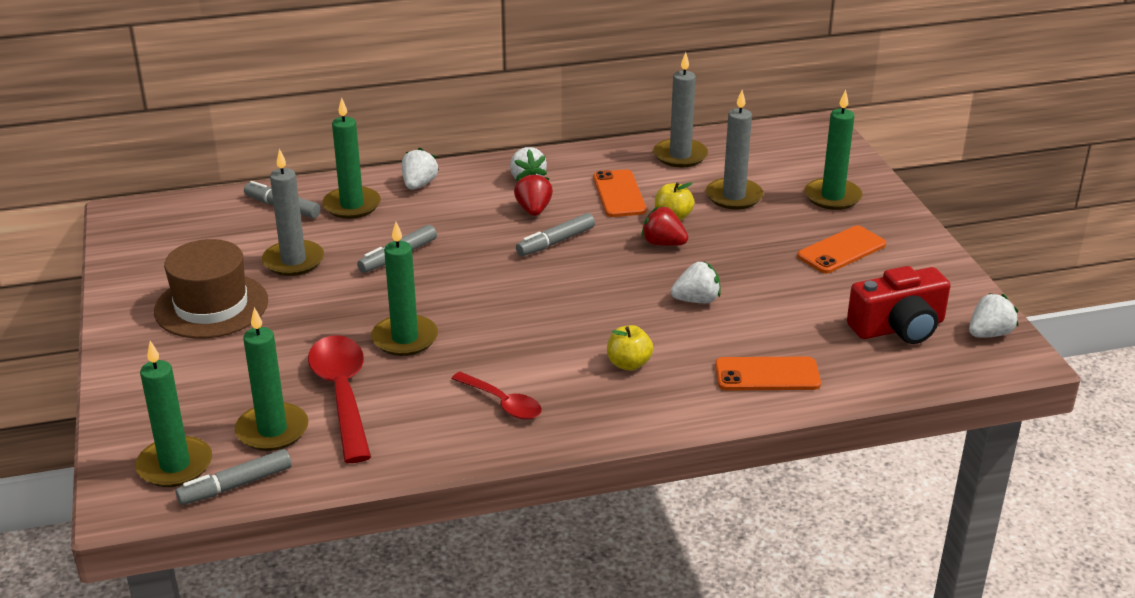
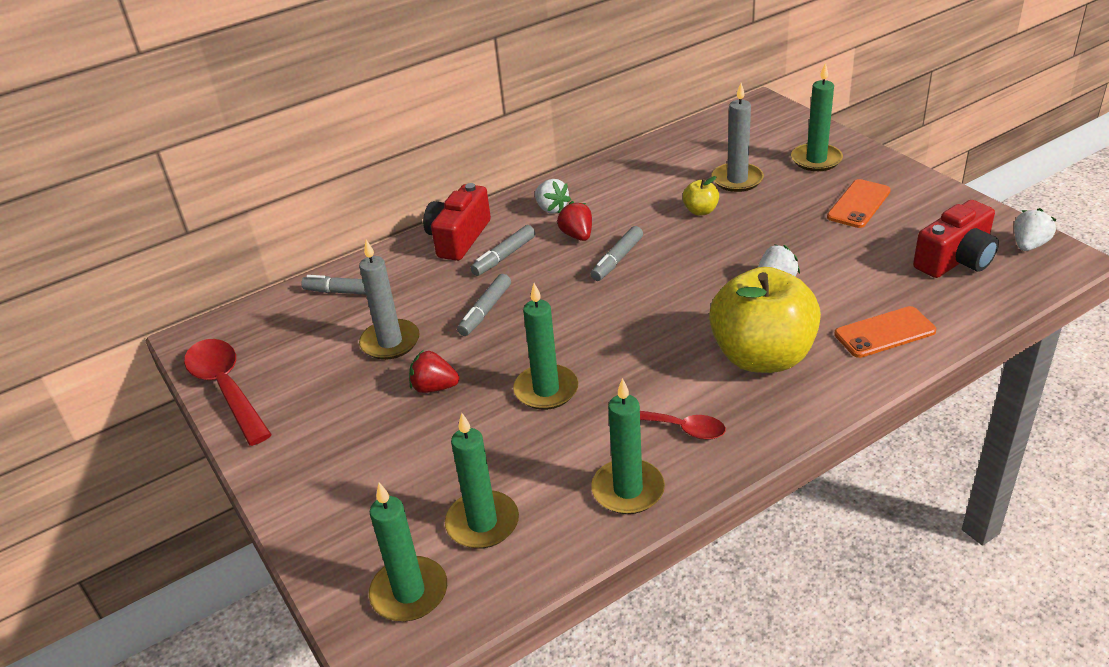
camera: 15 degrees left, 5 degrees up
(211, 306) = (339, 410): brown hat -> none
(236, 485) = (485, 595): grey marker -> grey marker (504, 257)
(342, 394) = (525, 464): red spoon -> red spoon (226, 388)
(352, 205) = (410, 273): green candle -> green candle (628, 490)
(419, 184) = (459, 238): white strawberry -> red camera
(619, 194) = (640, 202): orange phone -> none
(628, 364) = (762, 356): yellow apple -> yellow apple, size x2.43
(663, 243) = (710, 237): red strawberry -> red strawberry (434, 387)
(680, 156) = (667, 155): grey candle -> none

